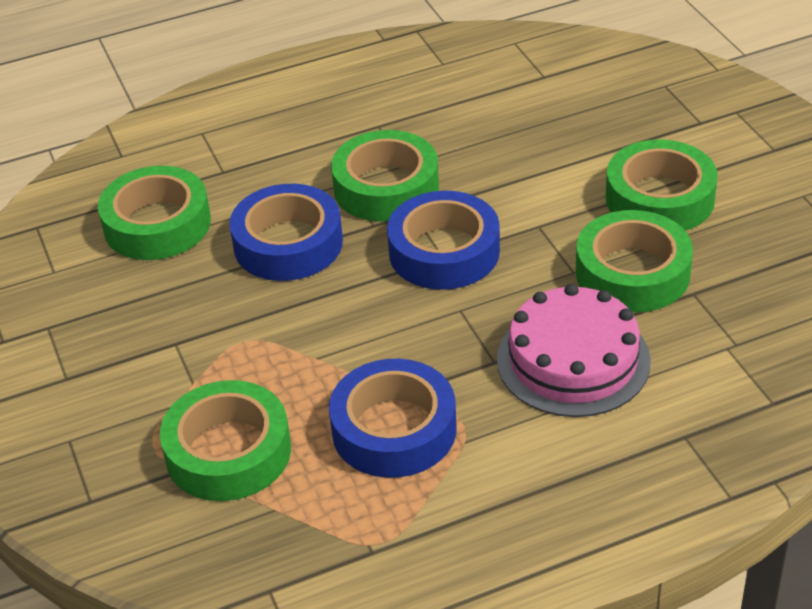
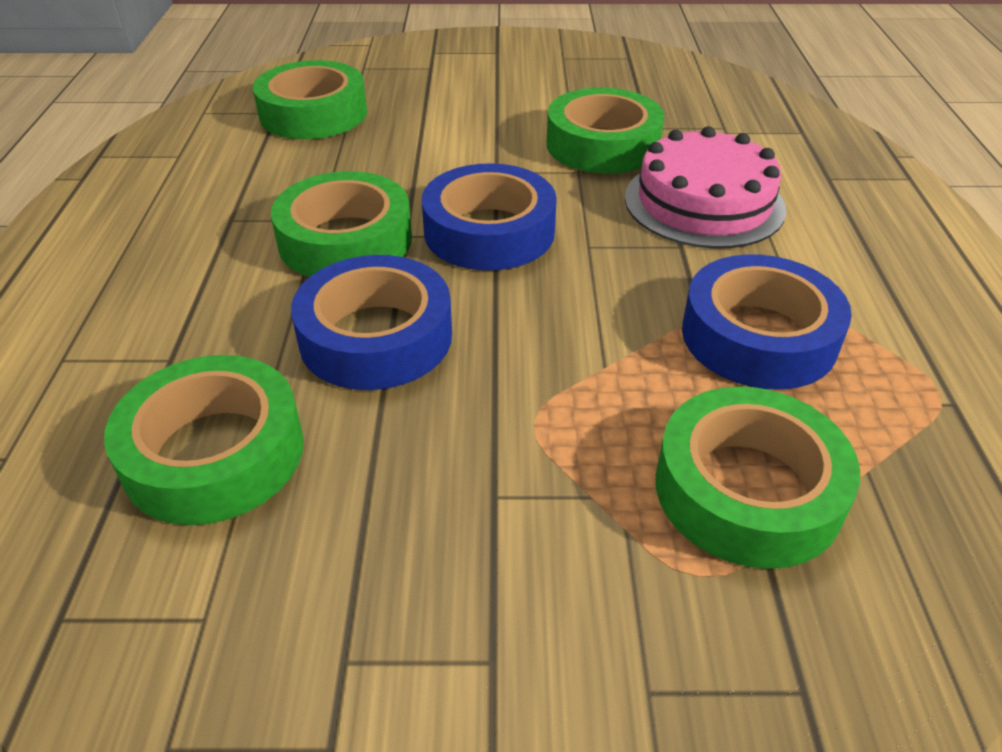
camera: 70 degrees left, 0 degrees up
(659, 198) = (513, 108): green tape -> green tape (313, 113)

